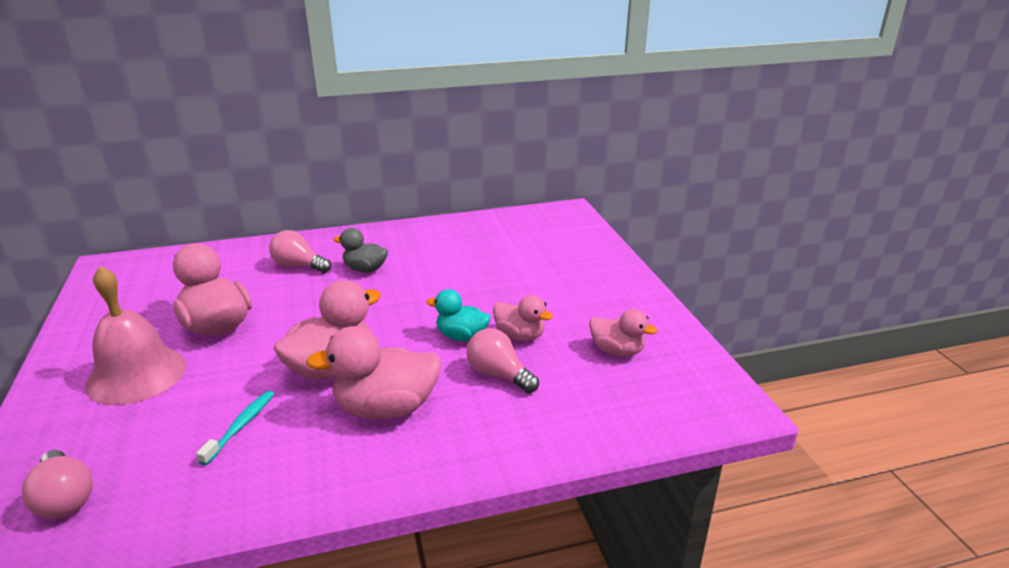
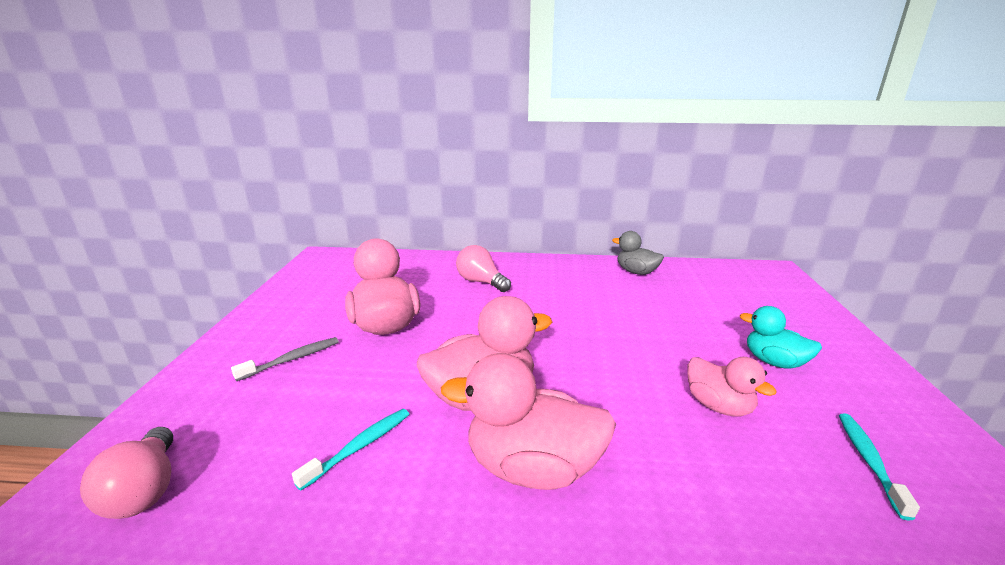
camera: 20 degrees right, 5 degrees down
(136, 374) = (292, 359): pink bell -> grey toothbrush
(365, 269) = (544, 295): grey duck -> grey duck (636, 272)
(461, 336) = (641, 390): turquoise duck -> turquoise duck (774, 362)
(498, 374) = (688, 456): pink light bulb -> none
(617, 351) = (869, 461): pink duck -> turquoise toothbrush

